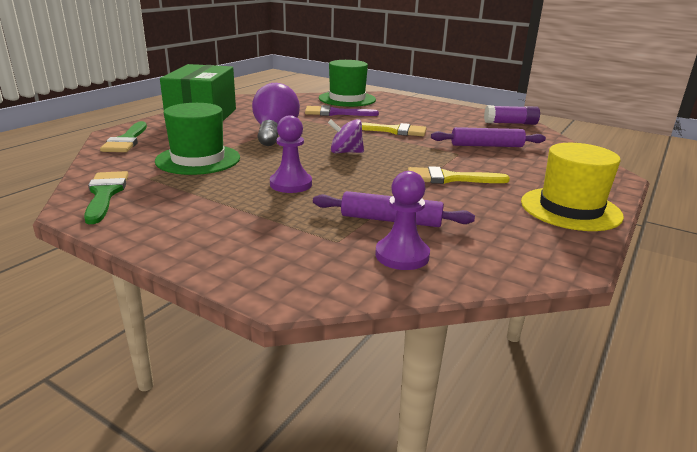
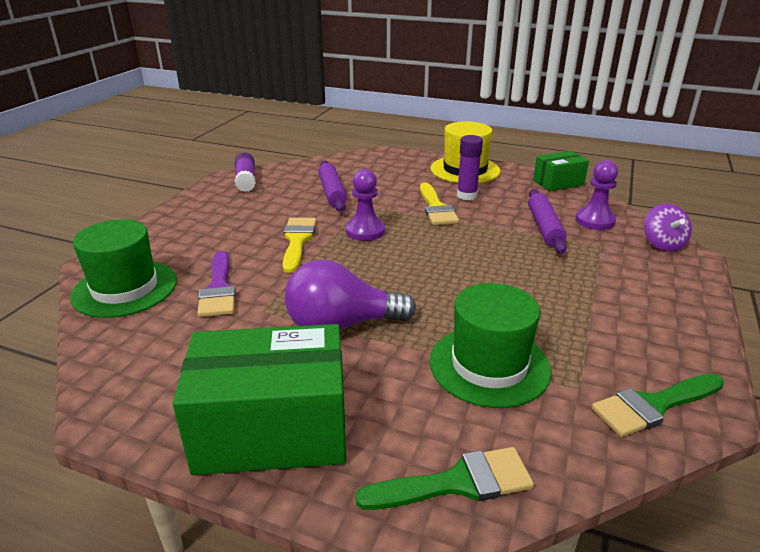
camera: 100 degrees left, 5 degrees up
(291, 184) = (512, 281): purple pawn -> purple pawn (365, 231)
(345, 152) = (395, 262): purple spinning top -> purple spinning top (662, 244)
(482, 196) = (466, 196): none -> purple glue stick
(539, 263) = (558, 183): none -> green box

